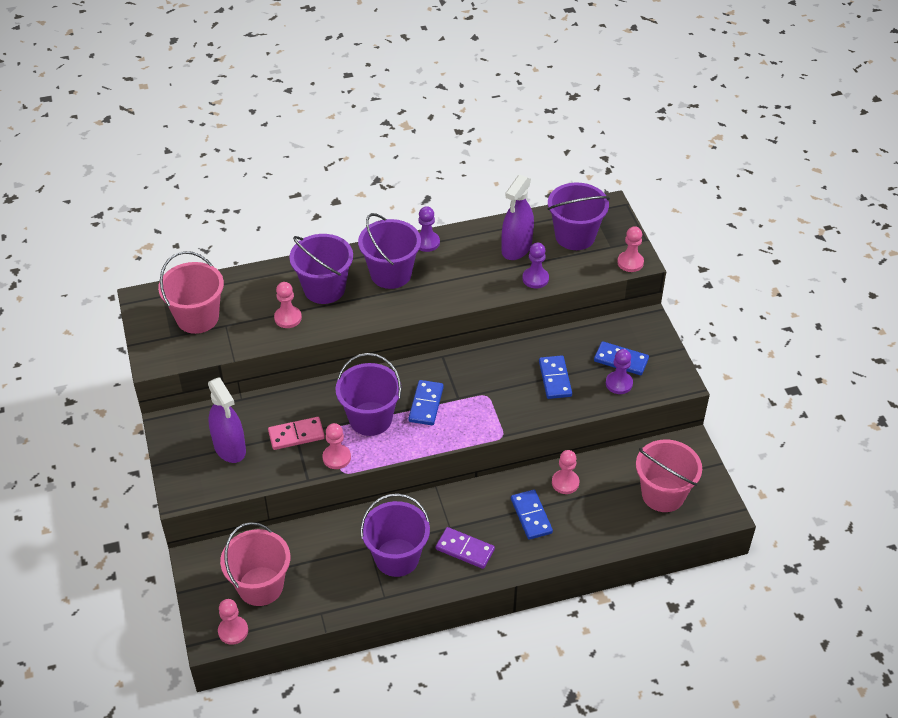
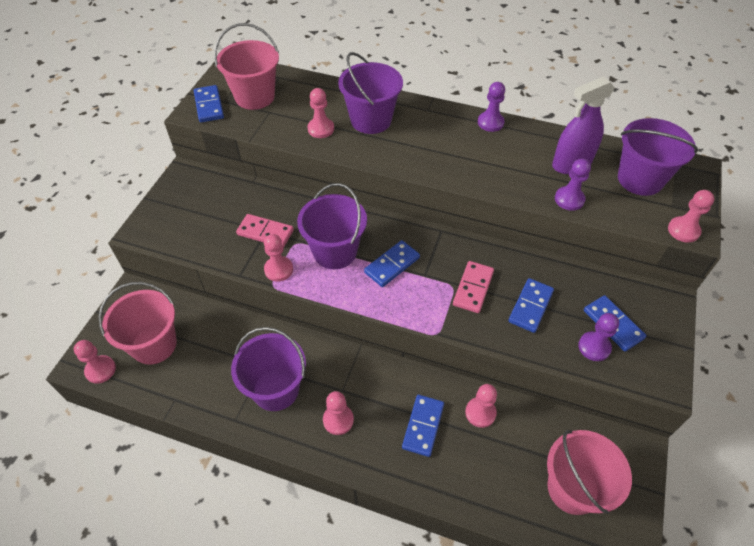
camera: 35 degrees right, 5 degrees up
(162, 347) = (209, 106): none -> blue domino
(230, 448) = (208, 215): purple spray bottle -> none
(391, 274) = (437, 134): purple bucket -> none
(465, 549) = (338, 420): purple domino -> pink pawn
(502, 388) = (473, 288): none -> pink domino

